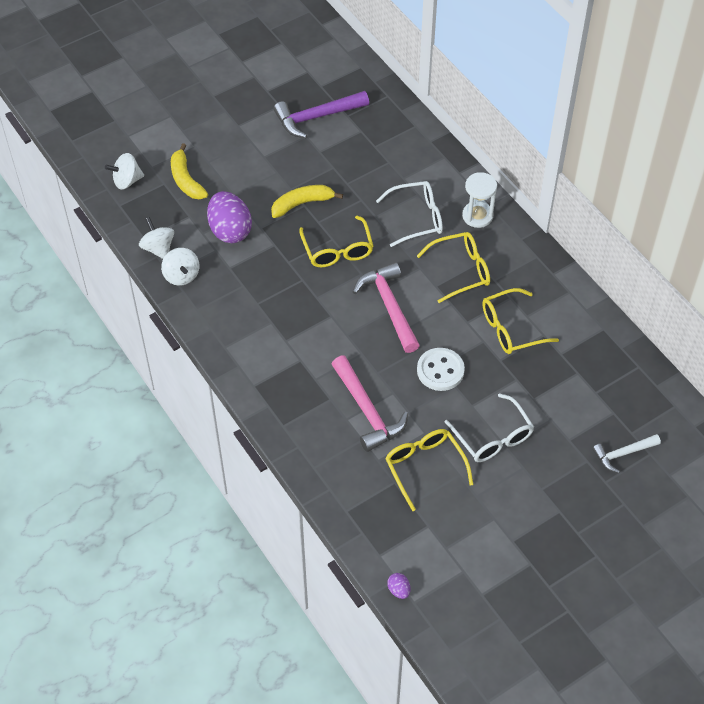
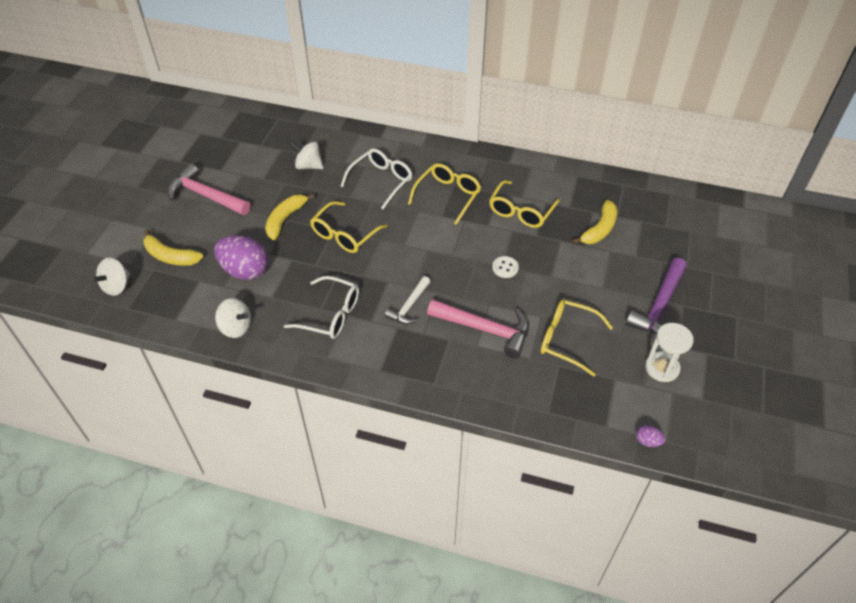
camera: 40 degrees left, 5 degrees down
(158, 248) = (195, 319): white spinning top -> white spinning top (308, 166)
(317, 117) = (238, 158): purple hammer -> purple hammer (659, 306)
(337, 250) = (345, 234): yellow glasses -> yellow glasses turned 90 degrees clockwise
(389, 307) = (424, 249): pink hammer -> pink hammer (206, 196)
(440, 370) = (505, 268): white button -> white button, size x0.60
(477, 216) = (421, 156): white hourglass -> white hourglass (662, 368)
(492, 437) = (587, 287): white glasses -> white glasses (330, 315)
(564, 393) = (599, 229): none -> yellow banana
(623, 454) = (676, 242): white hammer -> white hammer (409, 306)

